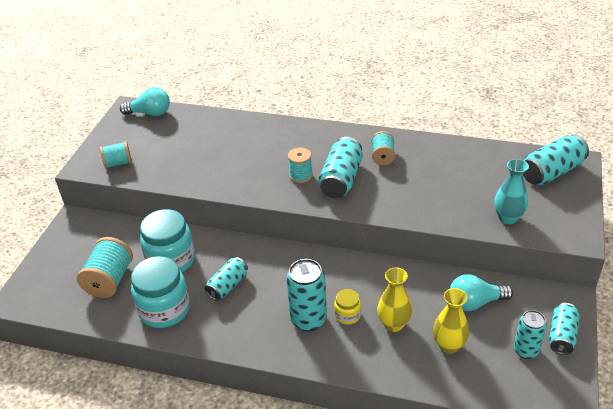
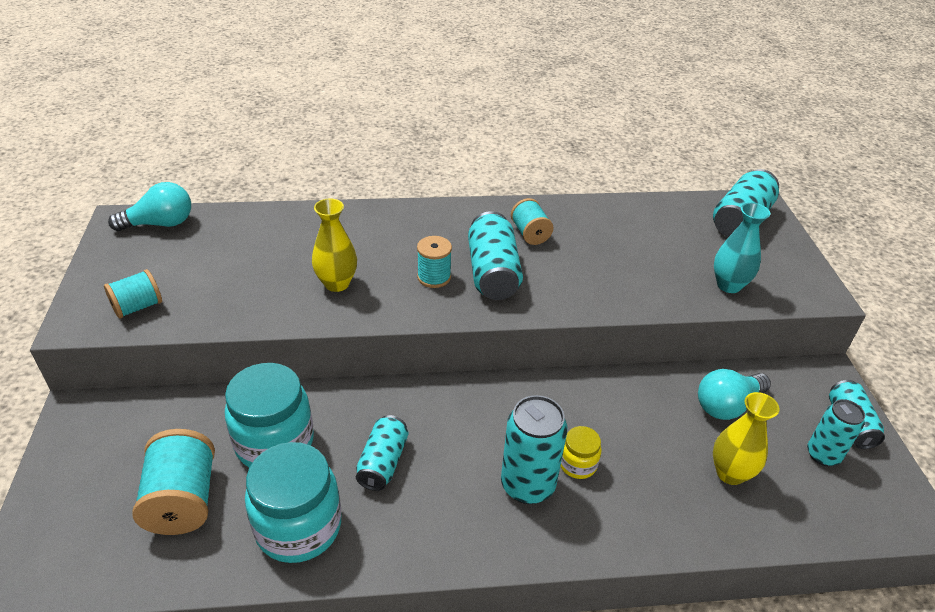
camera: 25 degrees left, 0 degrees up
(393, 324) = (645, 461): yellow vase -> yellow vase (337, 283)

